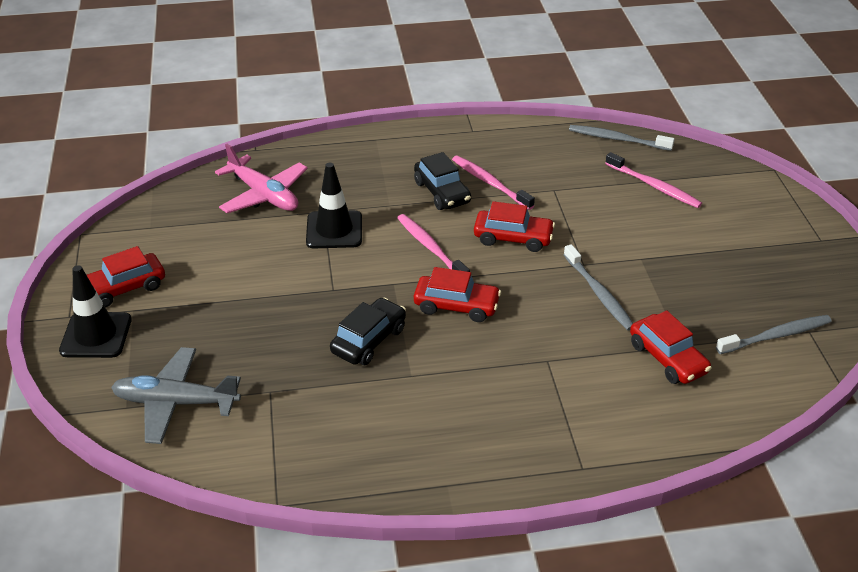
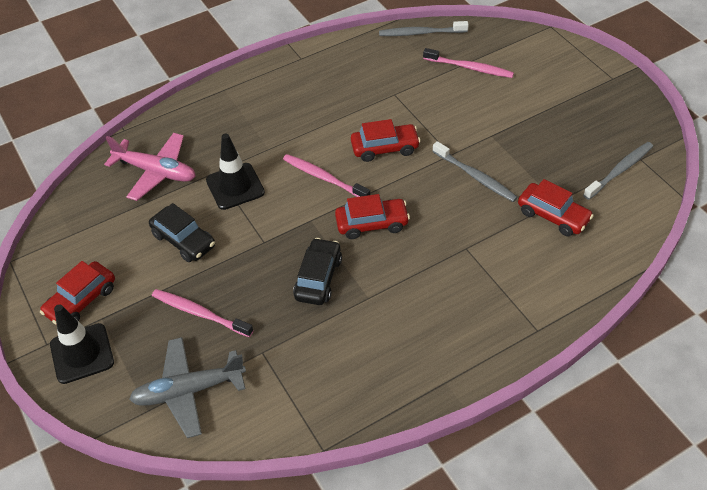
camera: 20 degrees left, 10 degrees up
(442, 192) = (306, 124): black car -> black car (184, 240)
(489, 183) = (340, 103): pink toothbrush -> pink toothbrush (199, 313)

